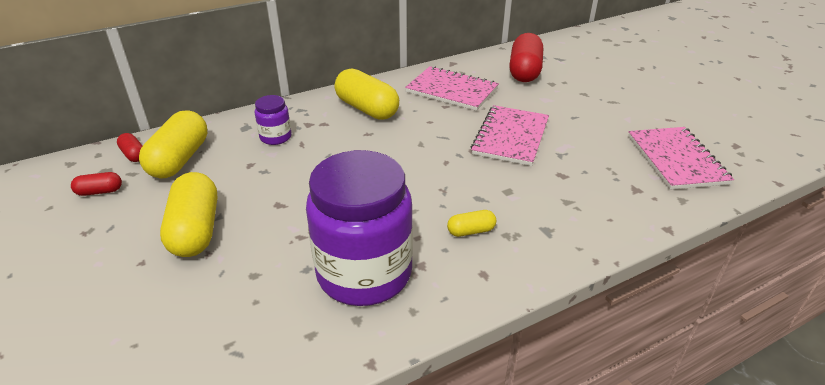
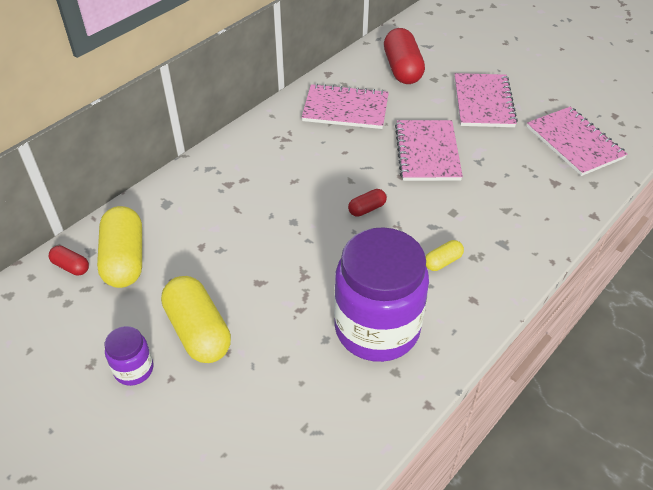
camera: 20 degrees left, 10 degrees up
(100, 191) = (69, 318): red capsule -> red capsule (367, 209)
(275, 137) = (205, 208): purple jar -> purple jar (134, 369)
(367, 109) = (275, 151): yellow capsule -> none
(592, 109) = (483, 102): none -> pink notebook

